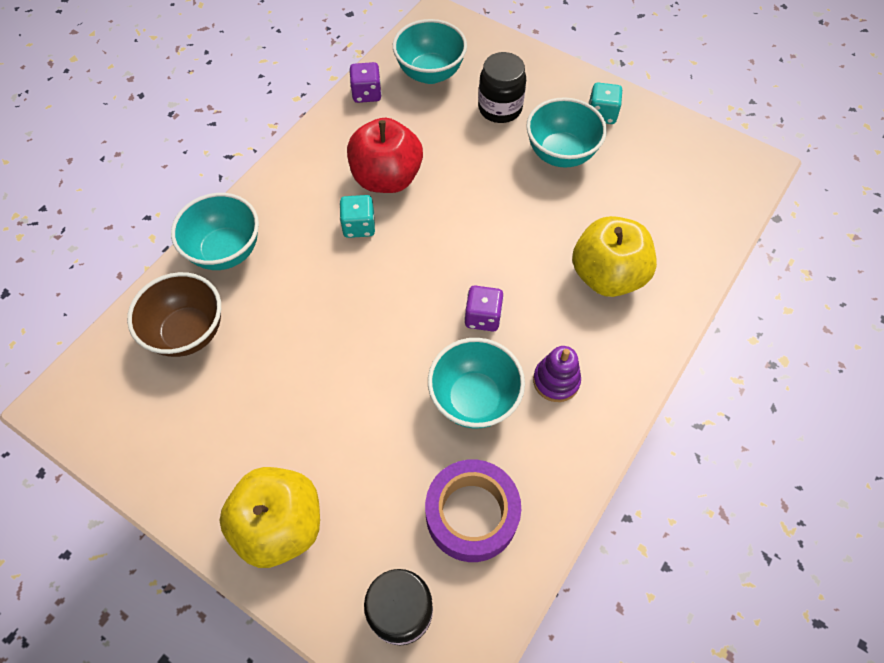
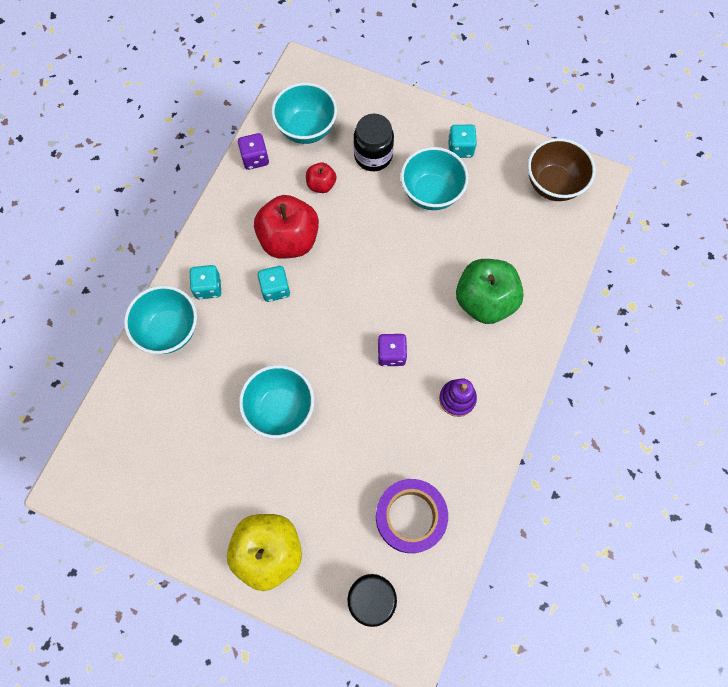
camera: 10 degrees left, 10 degrees up
(188, 332) = (157, 408): brown bowl -> brown bowl (553, 184)
(282, 213) = (208, 287): none -> turquoise dice
(435, 128) = (321, 185): none -> red apple
(474, 399) = (396, 425): turquoise bowl -> turquoise bowl (280, 409)
(607, 275) = (484, 301): yellow apple -> green apple

